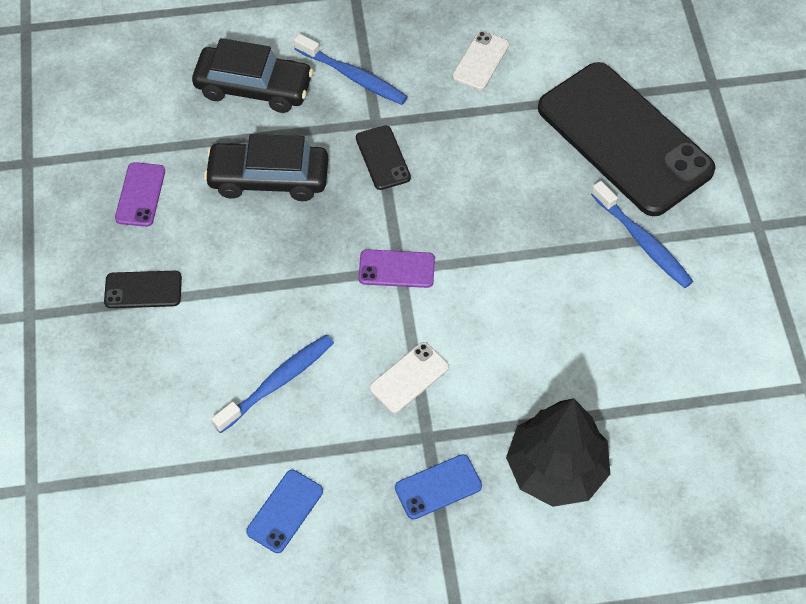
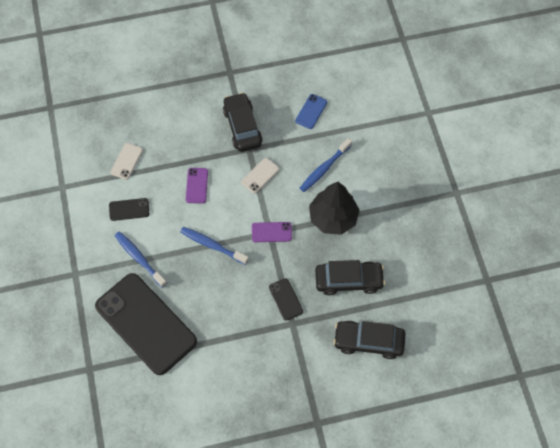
camera: 175 degrees right, 5 degrees up
(140, 195) = (418, 264): purple phone -> purple phone (197, 185)
(143, 290) = (402, 210): black phone -> black phone (129, 209)
(353, 76) = (309, 355): blue toothbrush -> blue toothbrush (212, 245)
(438, 487) = (242, 127): blue phone -> black car
(481, 61) = (232, 373): white phone -> white phone (126, 161)
(556, 469) = (187, 139): black tree -> black tree (333, 218)

